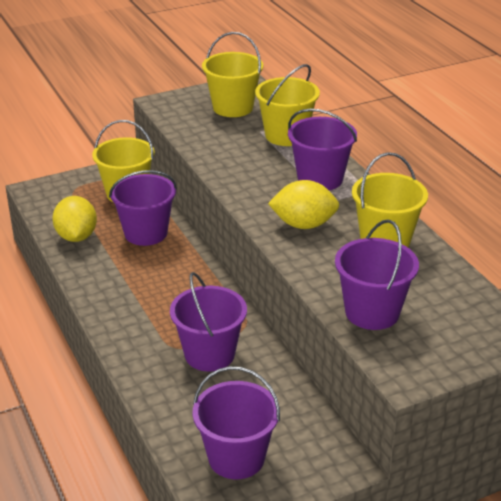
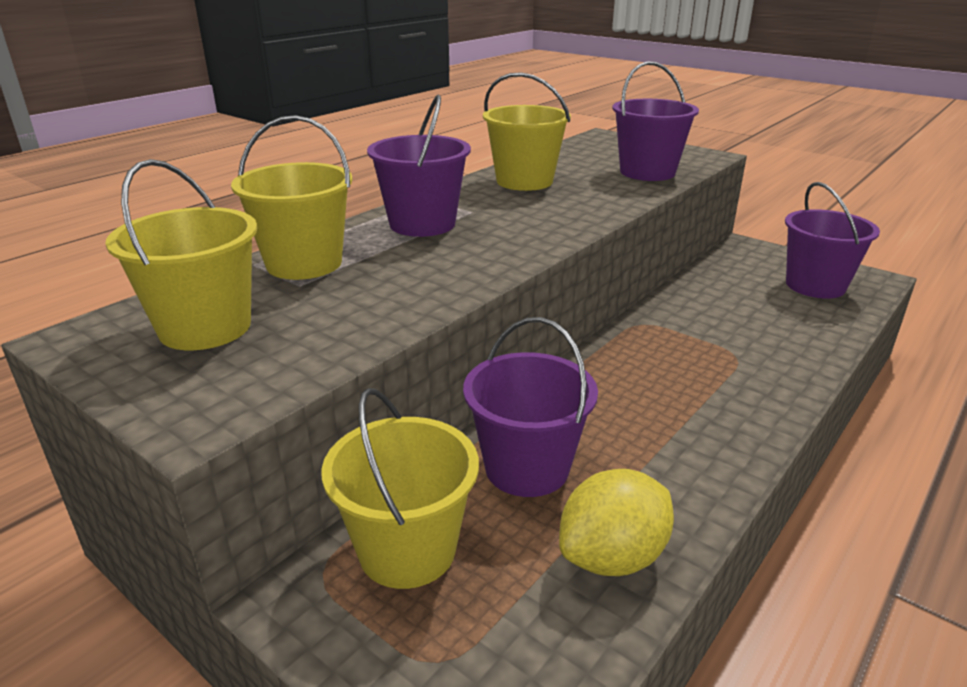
camera: 115 degrees left, 5 degrees down
(209, 354) = (715, 332): purple bucket -> none
(303, 224) = (540, 215): yellow lemon -> none

